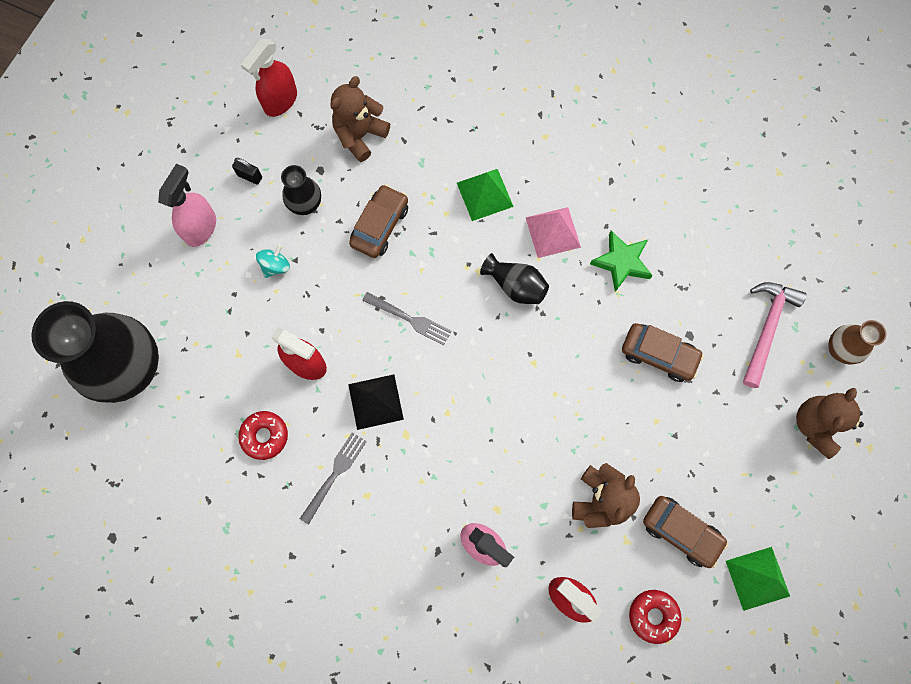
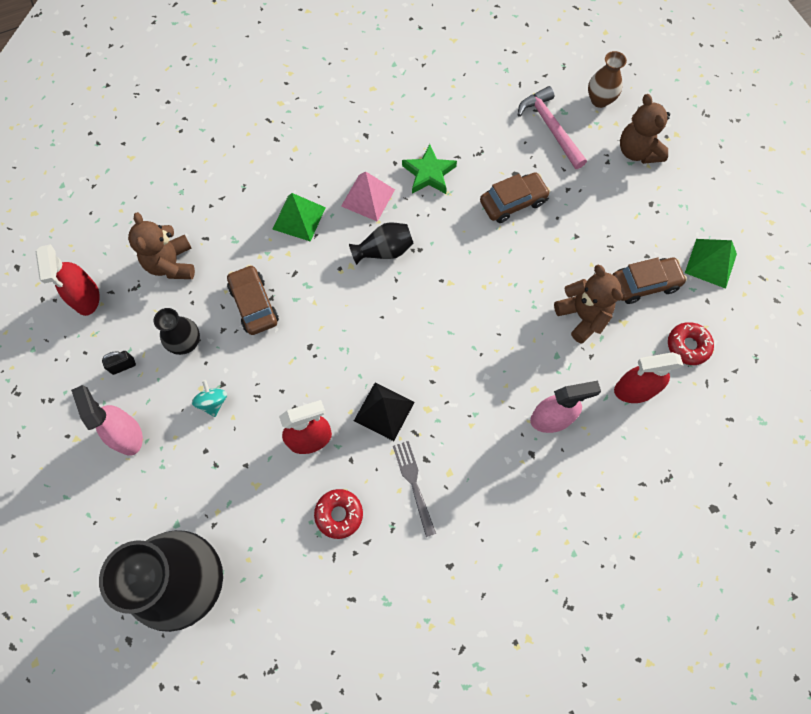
camera: 50 degrees left, 5 degrees down
(410, 319) = (344, 339): grey fork -> none

